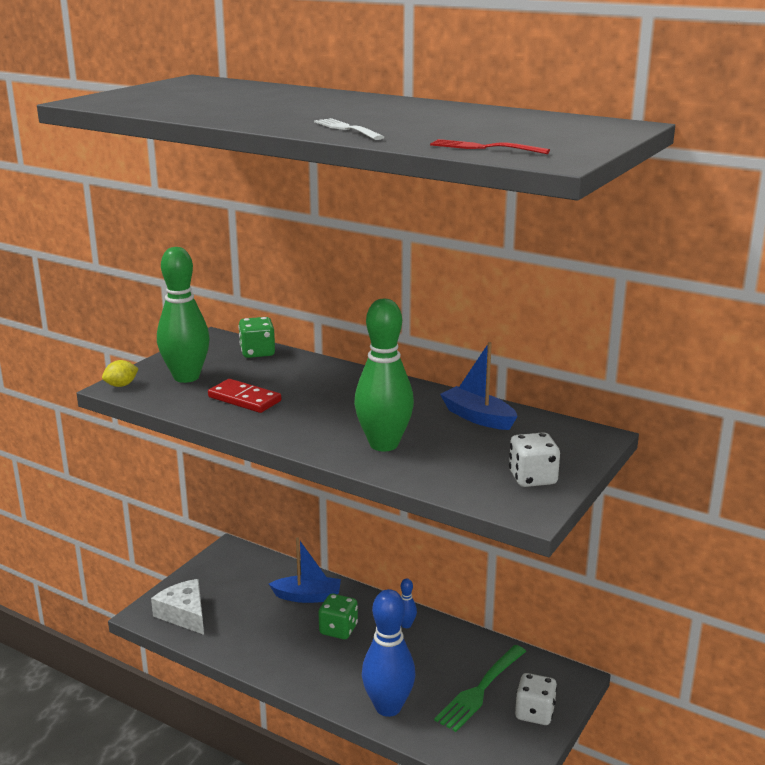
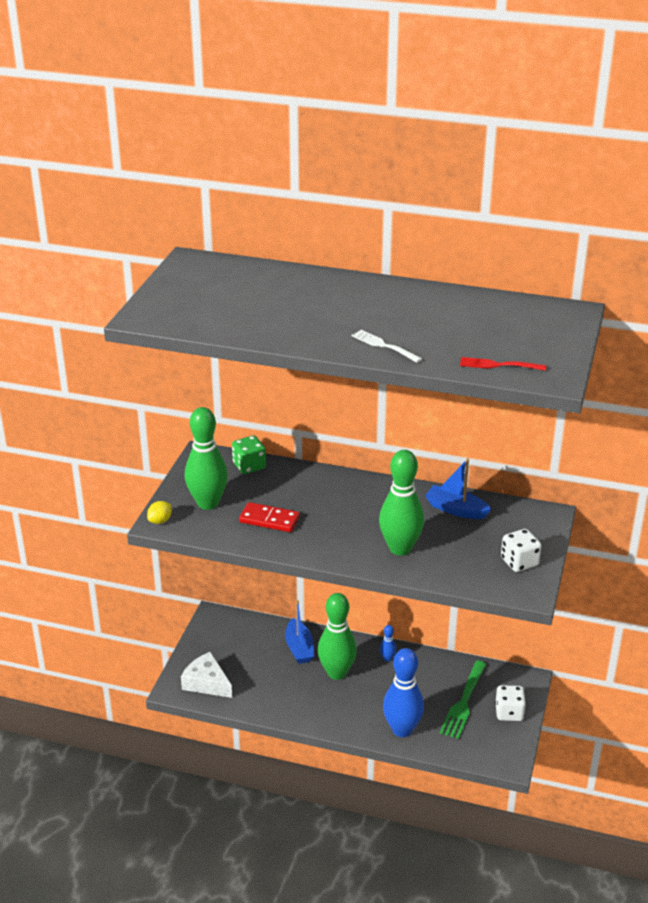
camera: 15 degrees left, 10 degrees up
(308, 596) = (299, 648): blue boat -> blue boat turned 90 degrees clockwise
(338, 629) = (337, 673): green dice -> green bowling pin

